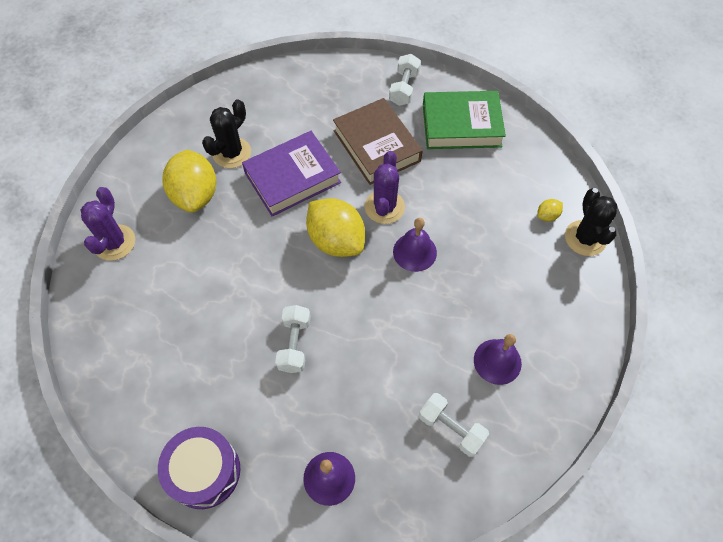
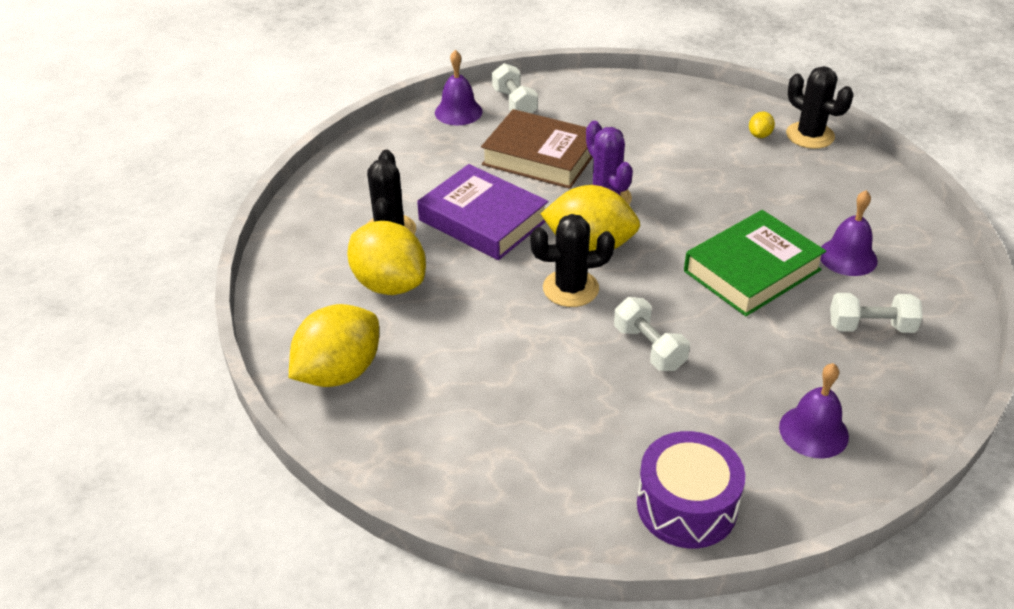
camera: 35 degrees left, 20 degrees down
(114, 242) = (339, 372): purple cactus -> yellow lemon
(292, 178) = (483, 220): purple book -> purple book turned 75 degrees counterclockwise
(293, 266) = (570, 288): none -> black cactus
(414, 252) = (676, 217): purple bell -> purple bell (458, 112)
(461, 125) = (604, 106): green book -> green book (752, 270)

